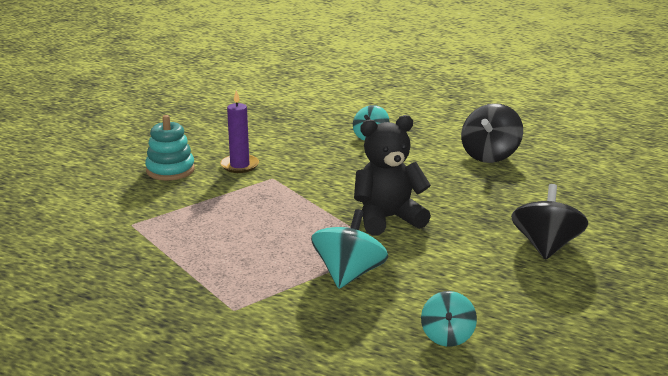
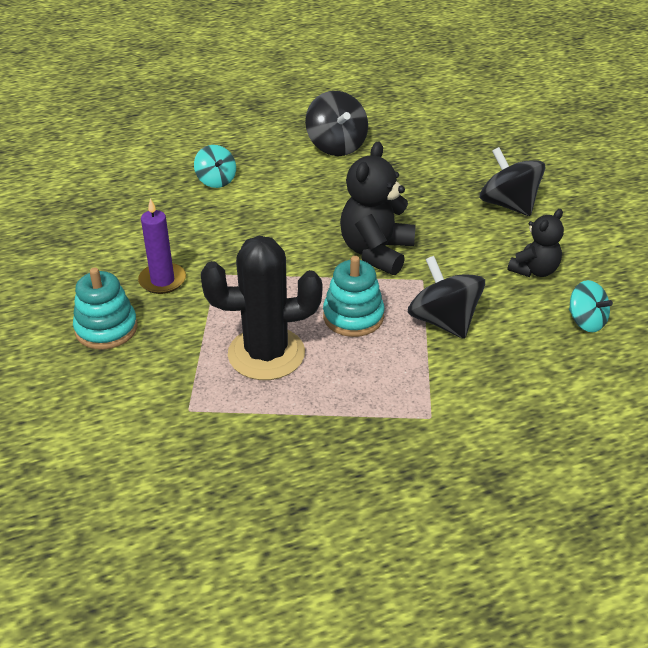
camera: 50 degrees left, 15 degrees up
(217, 226) = (266, 354): none -> black cactus
(300, 239) = (353, 316): none -> turquoise stacking toy
(349, 274) = (443, 321): turquoise spinning top -> black spinning top
(476, 289) = (534, 270): none -> black teddy bear

